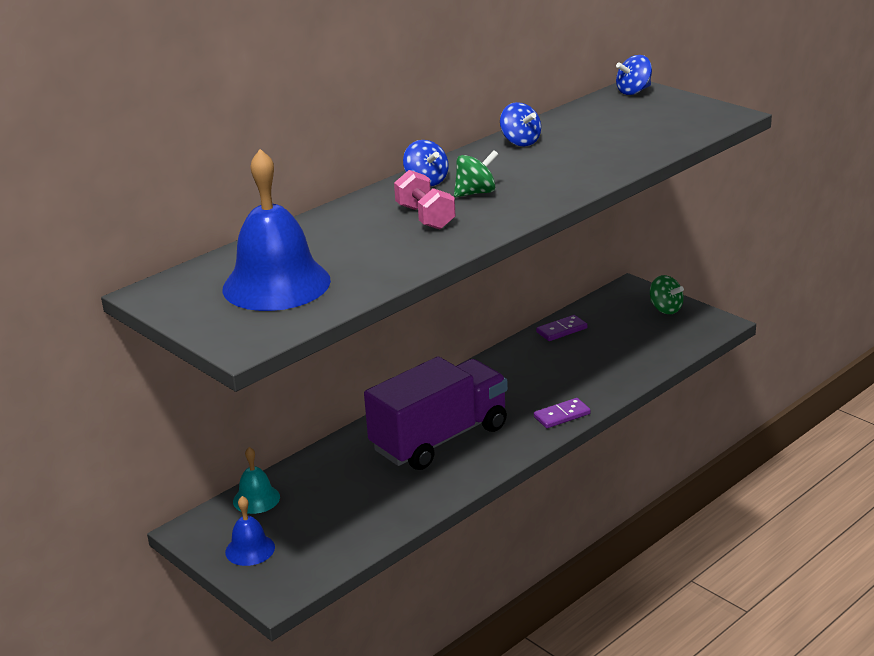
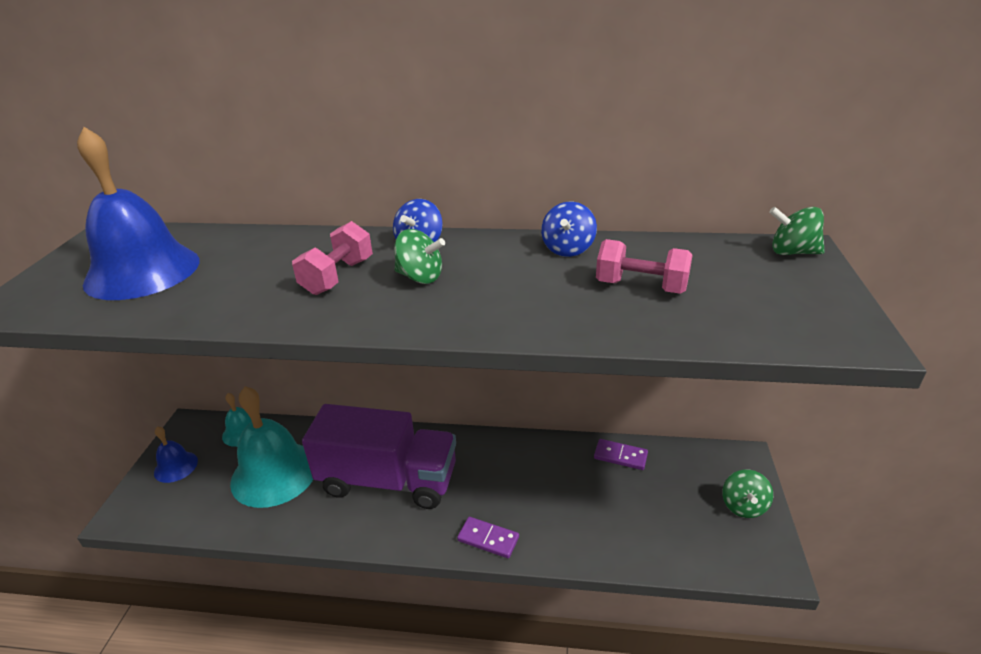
camera: 50 degrees right, 5 degrees up
(345, 494) = (274, 473): none -> turquoise bell
(601, 139) = (641, 287): none -> pink dumbbell
(633, 91) = (792, 252): blue spinning top -> green spinning top

